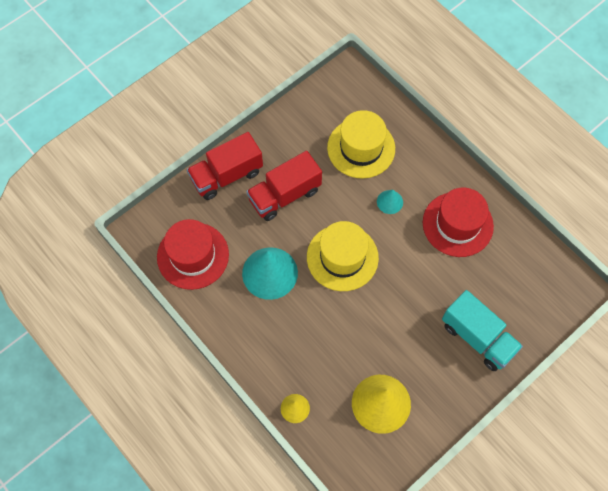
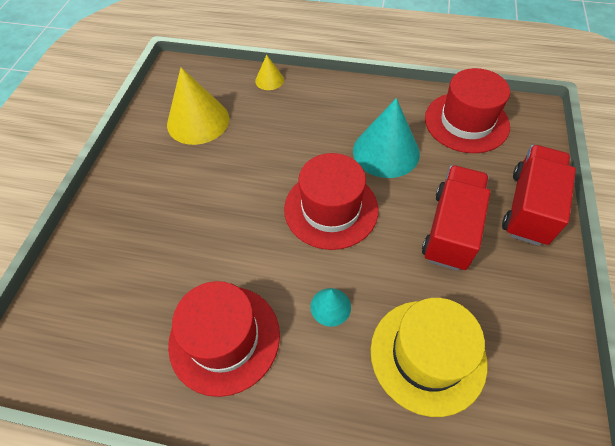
camera: 145 degrees right, 10 degrees down
(342, 257) = (331, 209): yellow hat -> red hat
(477, 337) = (130, 225): turquoise truck -> none

